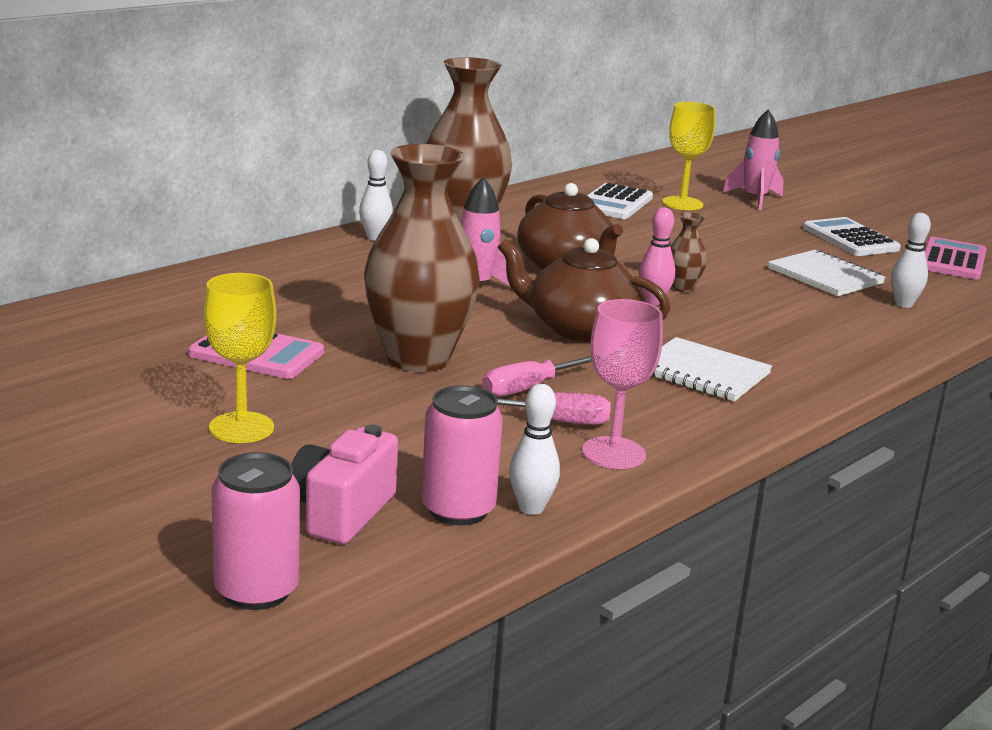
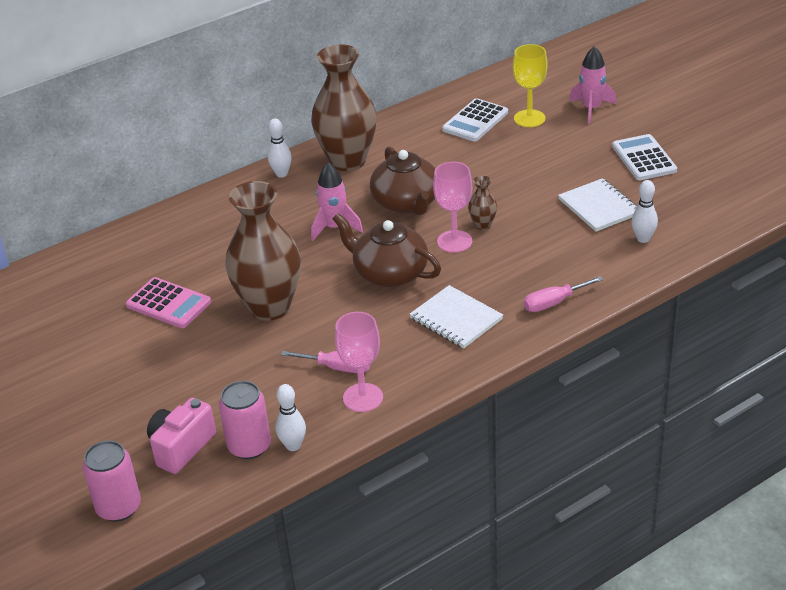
camera: 15 degrees right, 15 degrees up
(241, 428) = (142, 374): yellow goblet -> none
(526, 389) = (330, 336): pink screwdriver -> pink screwdriver (554, 303)
(653, 301) = (454, 241): pink bowling pin -> pink goblet
(952, 260) = (713, 183): pink calculator -> none

